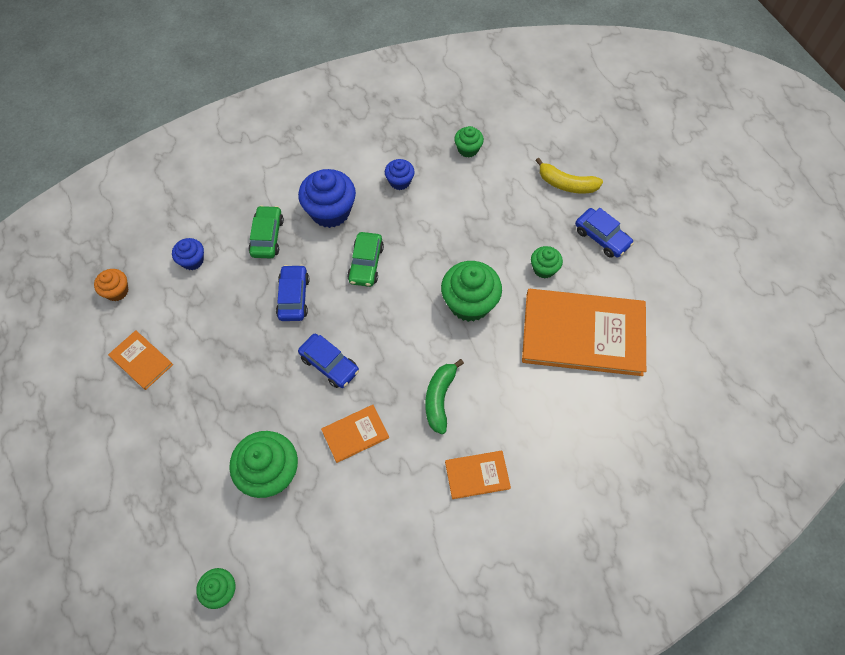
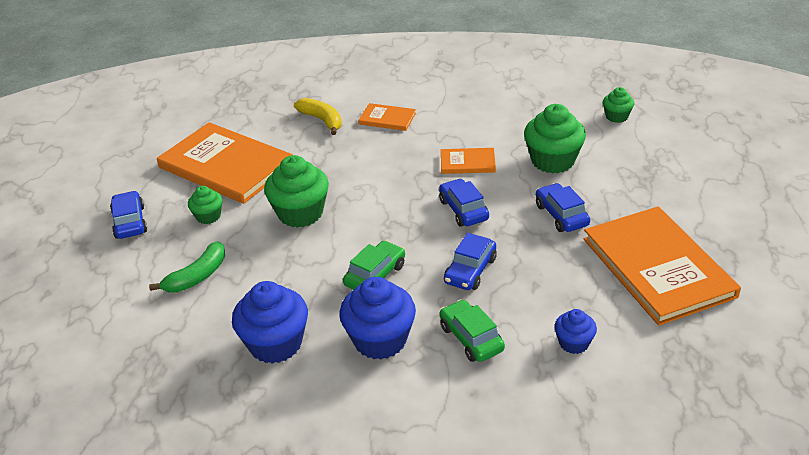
camera: 150 degrees left, 25 degrees down
(117, 291) = (678, 341): orange cupcake -> none
(141, 360) = (657, 267): orange book -> orange book, size x2.19
(238, 393) = (561, 215): none -> blue car
(267, 237) = (471, 338): green car -> green car turned 120 degrees clockwise
(400, 181) = (275, 344): blue cupcake -> blue cupcake, size x1.84
(439, 398) = (381, 163): green banana -> green banana (197, 276)
(468, 149) = (166, 351): green cupcake -> none
(566, 184) = (105, 277): yellow banana -> yellow banana (322, 120)

